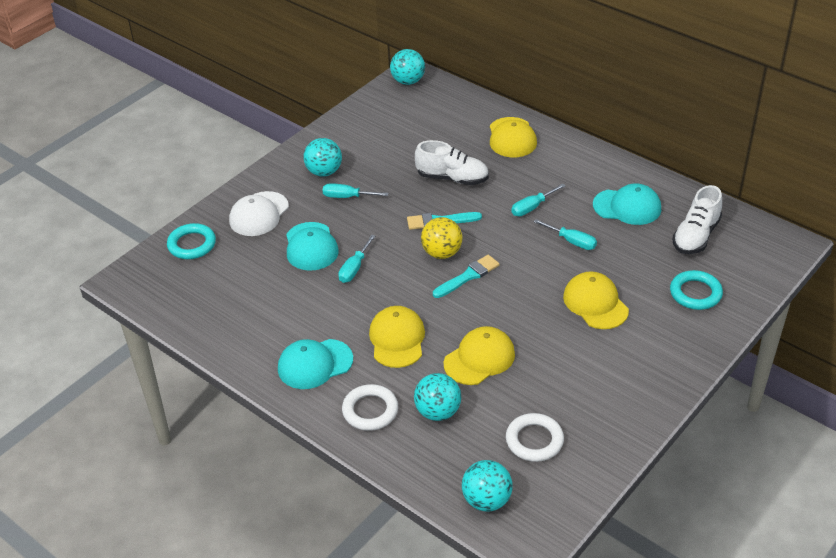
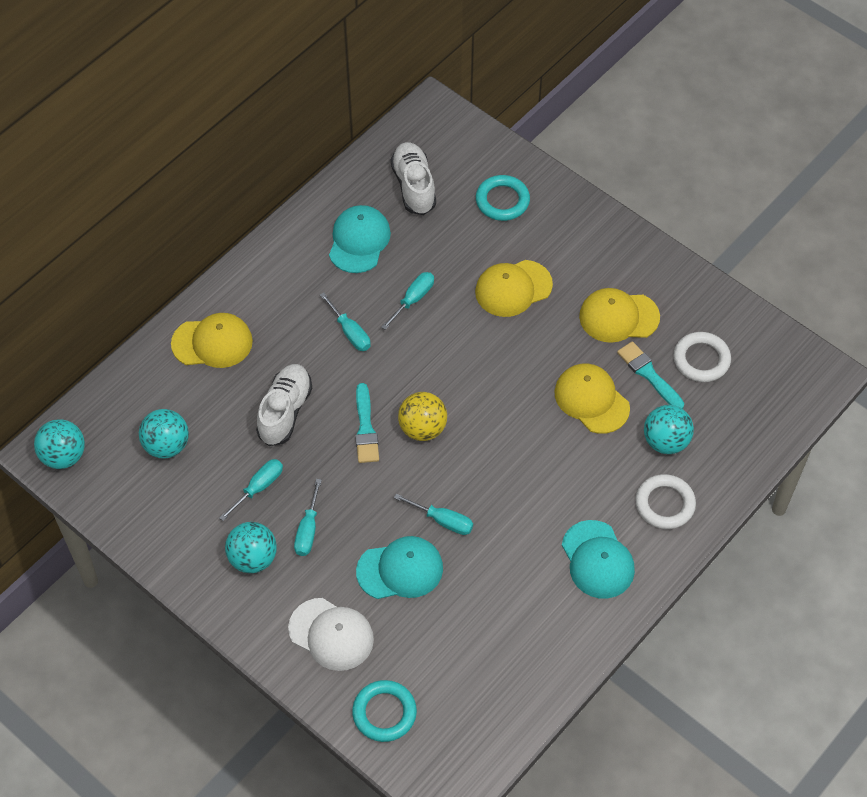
camera: 90 degrees left, 15 degrees up
(384, 170) = (258, 488): none -> turquoise screwdriver
(397, 339) = (561, 477): yellow cap -> yellow cap (618, 317)
(468, 276) = (464, 404): turquoise brush -> turquoise brush (649, 374)
(486, 500) = (775, 404): turquoise ball -> turquoise ball (166, 445)
(696, 236) = (414, 186): white shoe -> white shoe turned 135 degrees counterclockwise

